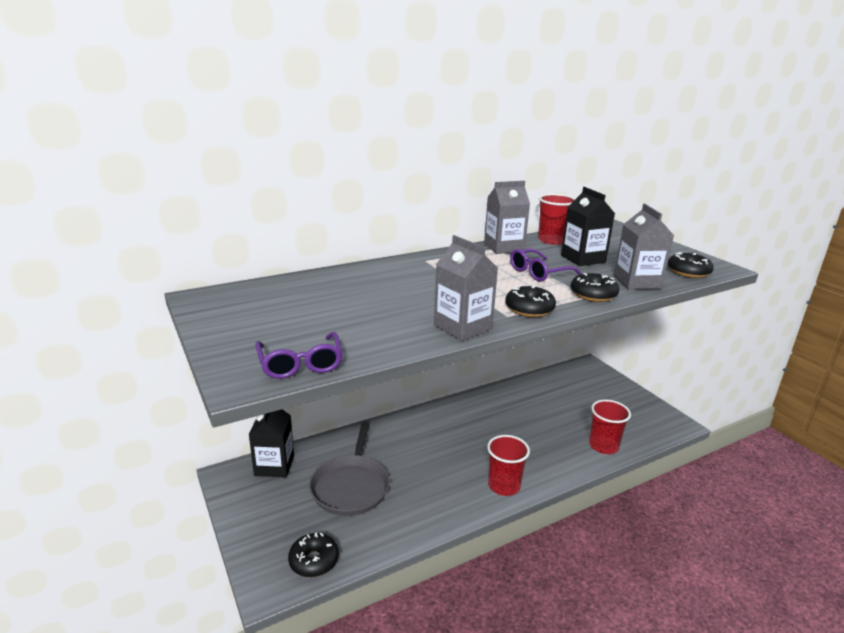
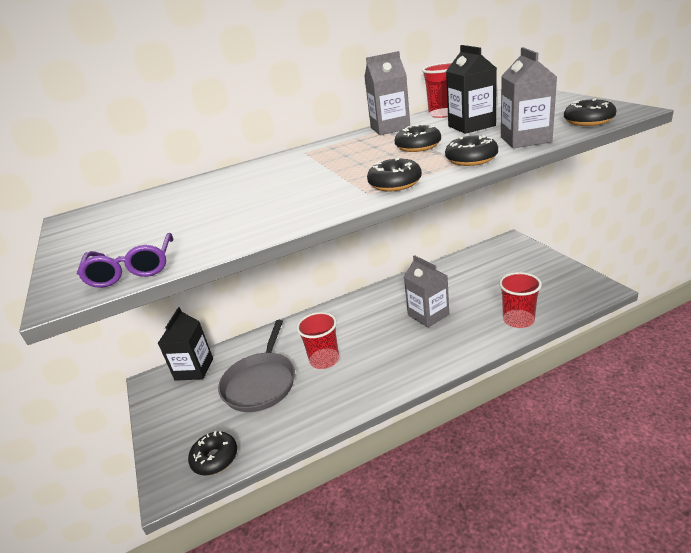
camera: 10 degrees right, 5 degrees up
(462, 327) = (315, 211): grey carton -> grey carton (428, 315)
(504, 486) = (410, 370): red cup -> red cup (324, 360)
(538, 272) = (418, 146): purple glasses -> black donut

